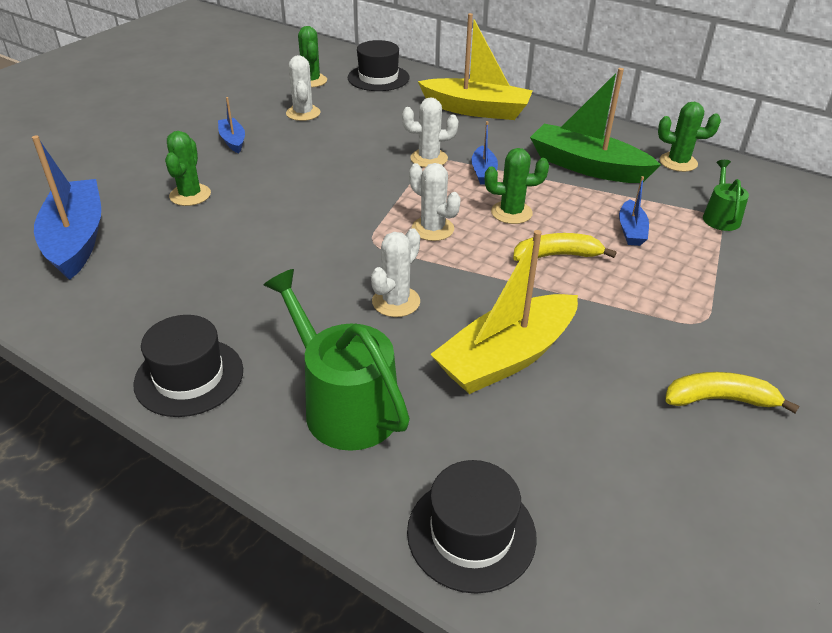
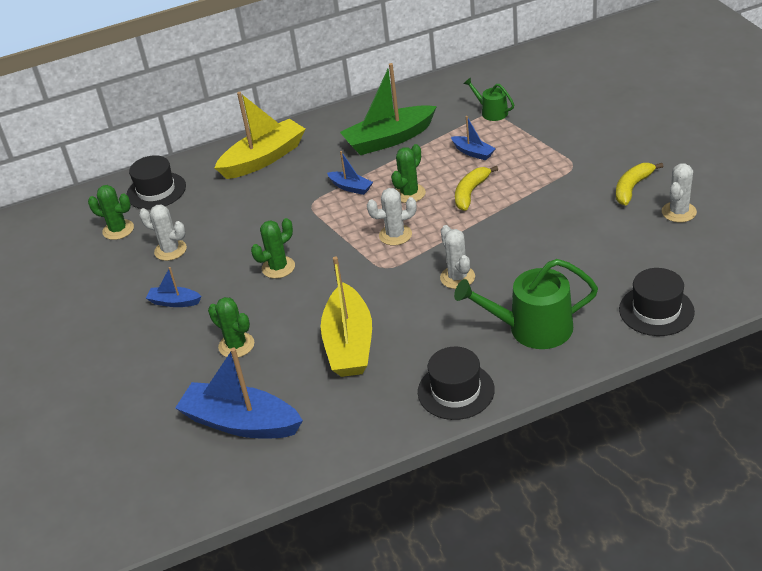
camera: 50 degrees left, 0 degrees up
(429, 158) = (307, 206): white cactus -> white cactus (679, 212)
(506, 357) = (543, 250): yellow boat -> yellow boat (349, 343)
(678, 162) = (421, 100): green cactus -> green cactus (278, 267)

